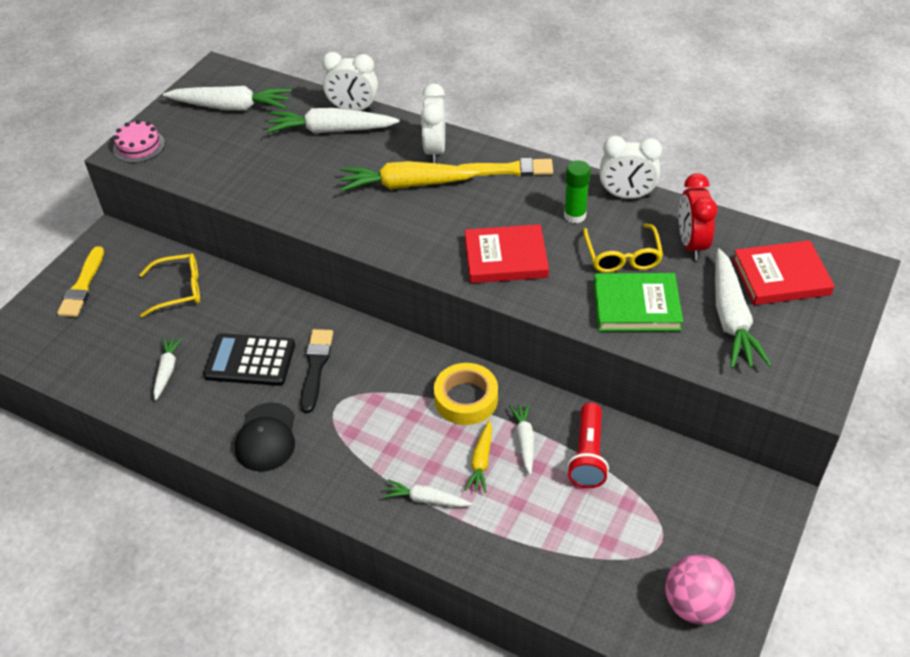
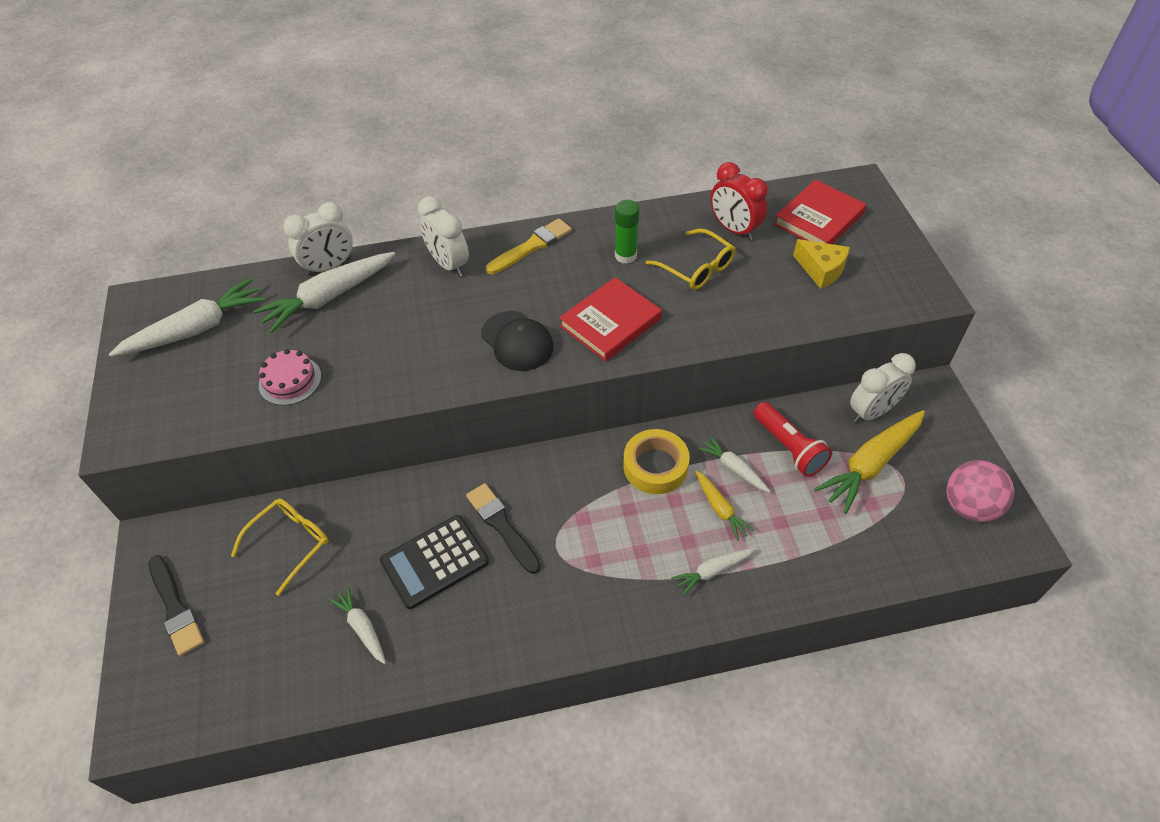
camera: 40 degrees left, 5 degrees up
(82, 286) = (175, 608): yellow brush -> black brush
(139, 146) = (131, 424): pink cake -> pink cake (290, 380)
(266, 437) = (525, 620): black cap -> black cap (517, 341)
(407, 185) = (457, 308): yellow carrot -> yellow carrot (871, 464)
(626, 195) = (646, 217): white clock -> white clock (872, 412)
(636, 306) = (749, 301): green book -> none
(731, 318) = (821, 270): white carrot -> yellow cheese

